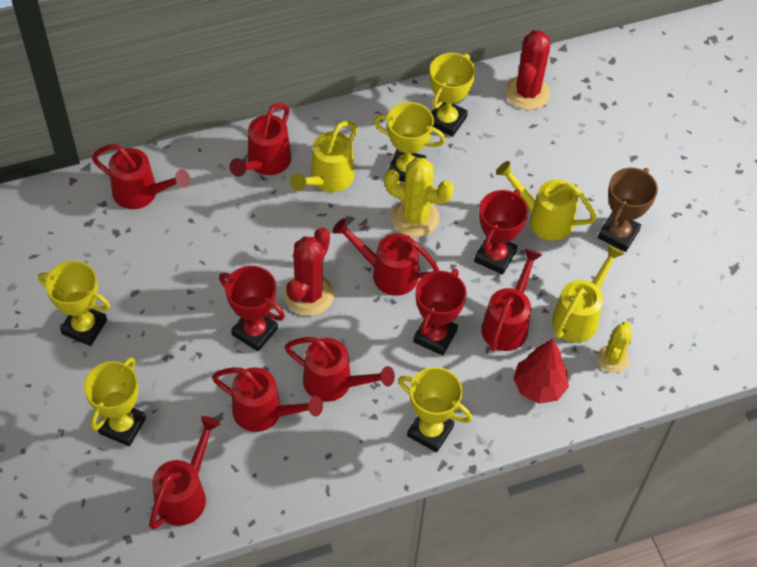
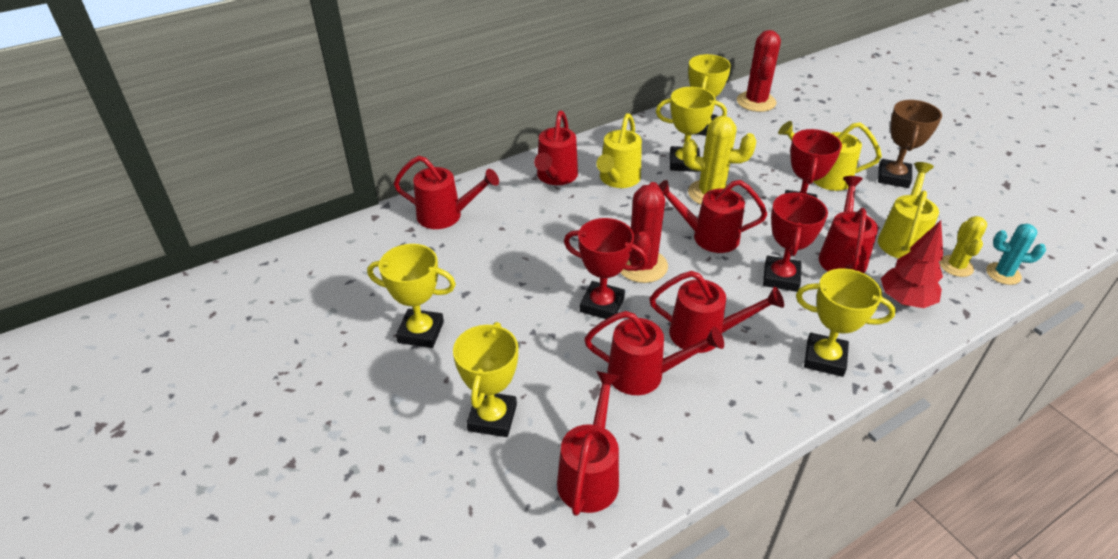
camera: 10 degrees left, 15 degrees down
(653, 377) = (1003, 274): none -> turquoise cactus

